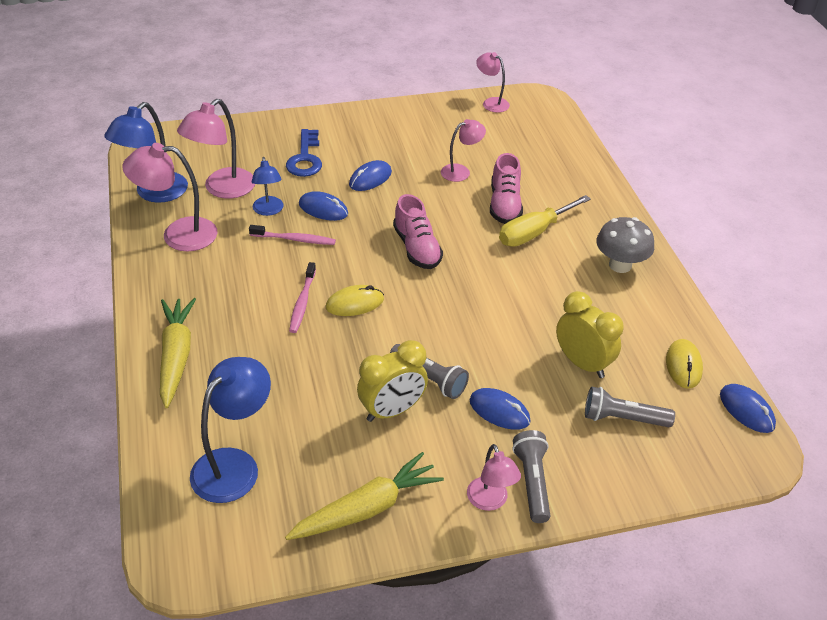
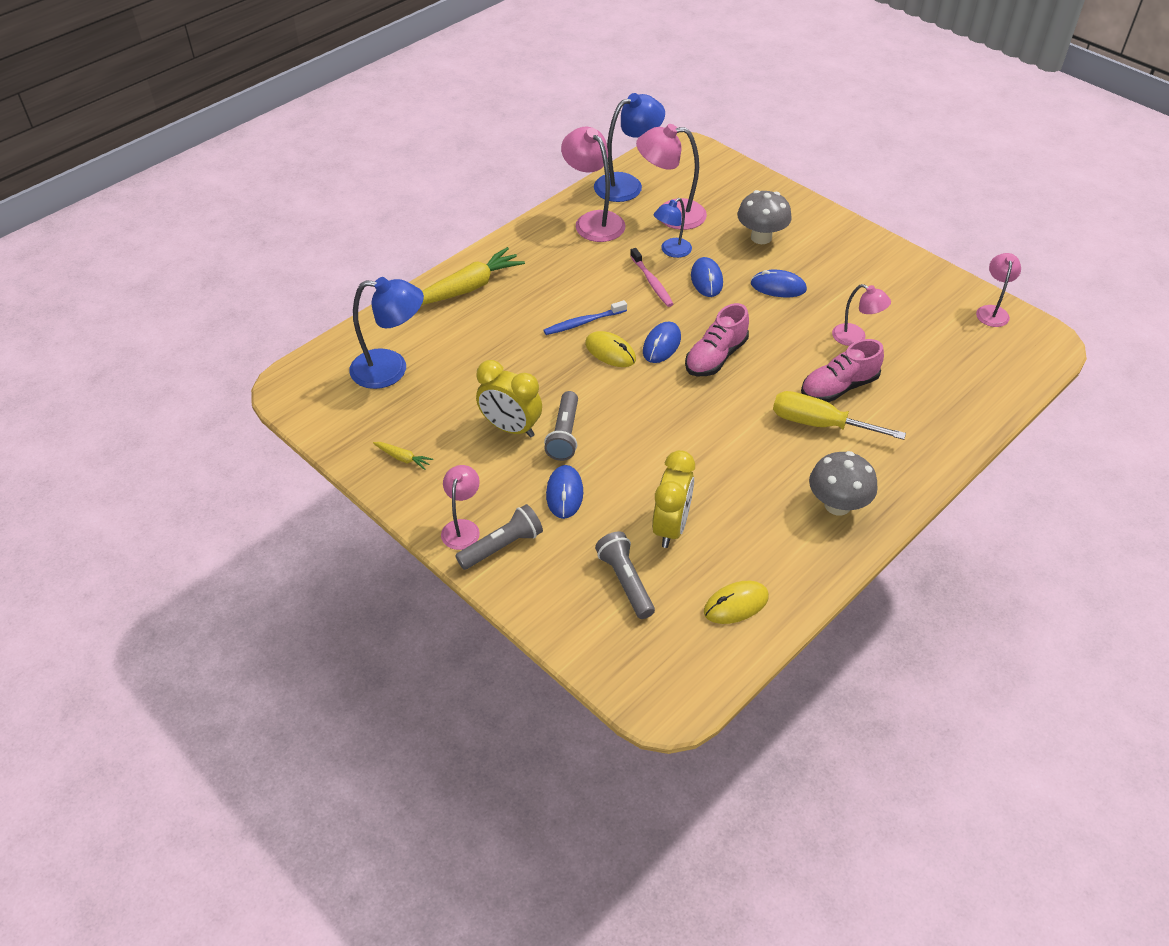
camera: 60 degrees right, 5 degrees up
(154, 193) = (627, 184): blue lamp -> blue lamp turned 150 degrees clockwise
(302, 302) = (583, 322): pink toothbrush -> blue toothbrush
(305, 158) = (761, 237): blue key -> grey mushroom
(366, 508) = (403, 458): yellow carrot -> yellow carrot, size x0.45
(490, 501) = (462, 528): pink lamp -> pink lamp turned 150 degrees clockwise
(746, 410) = (717, 675): blue mouse -> blue mouse (661, 345)

